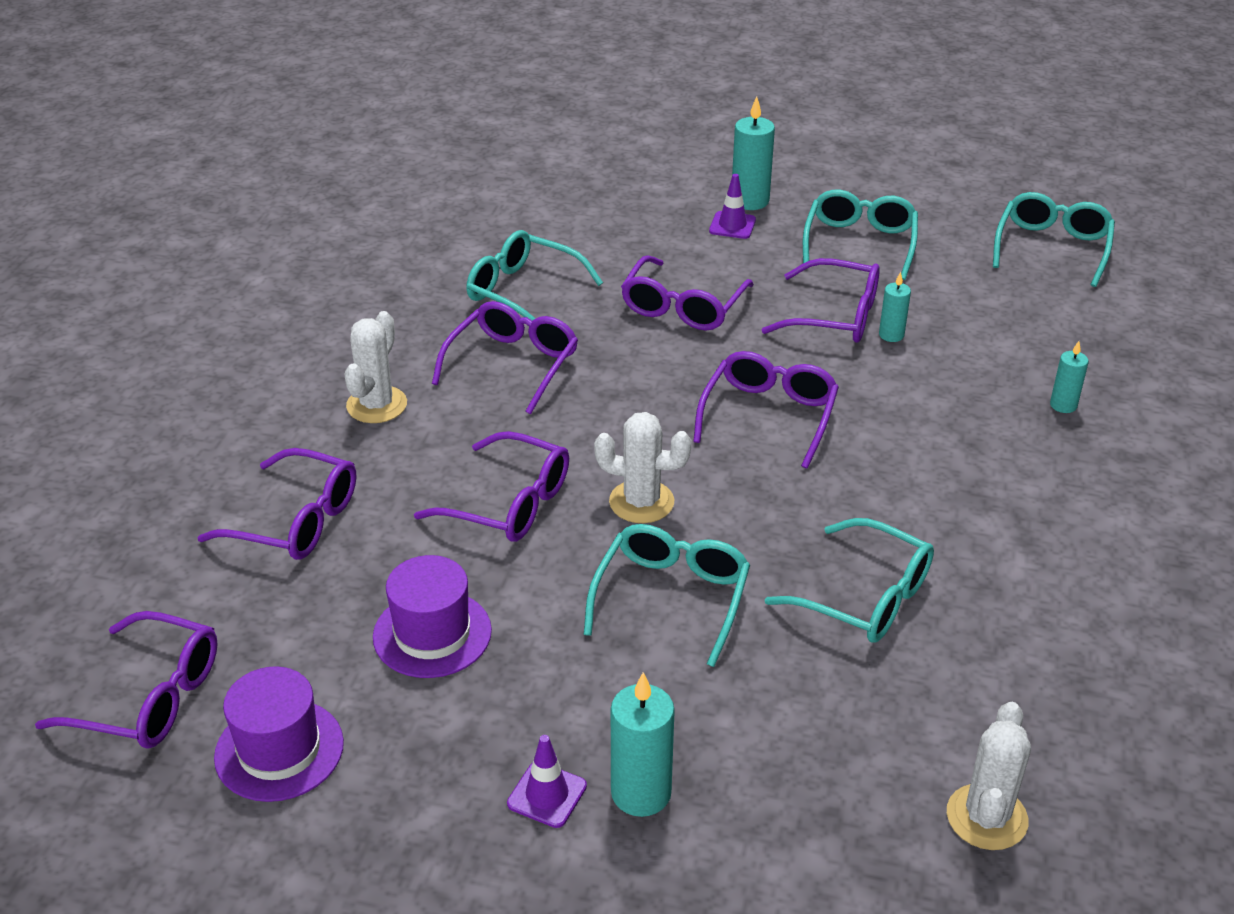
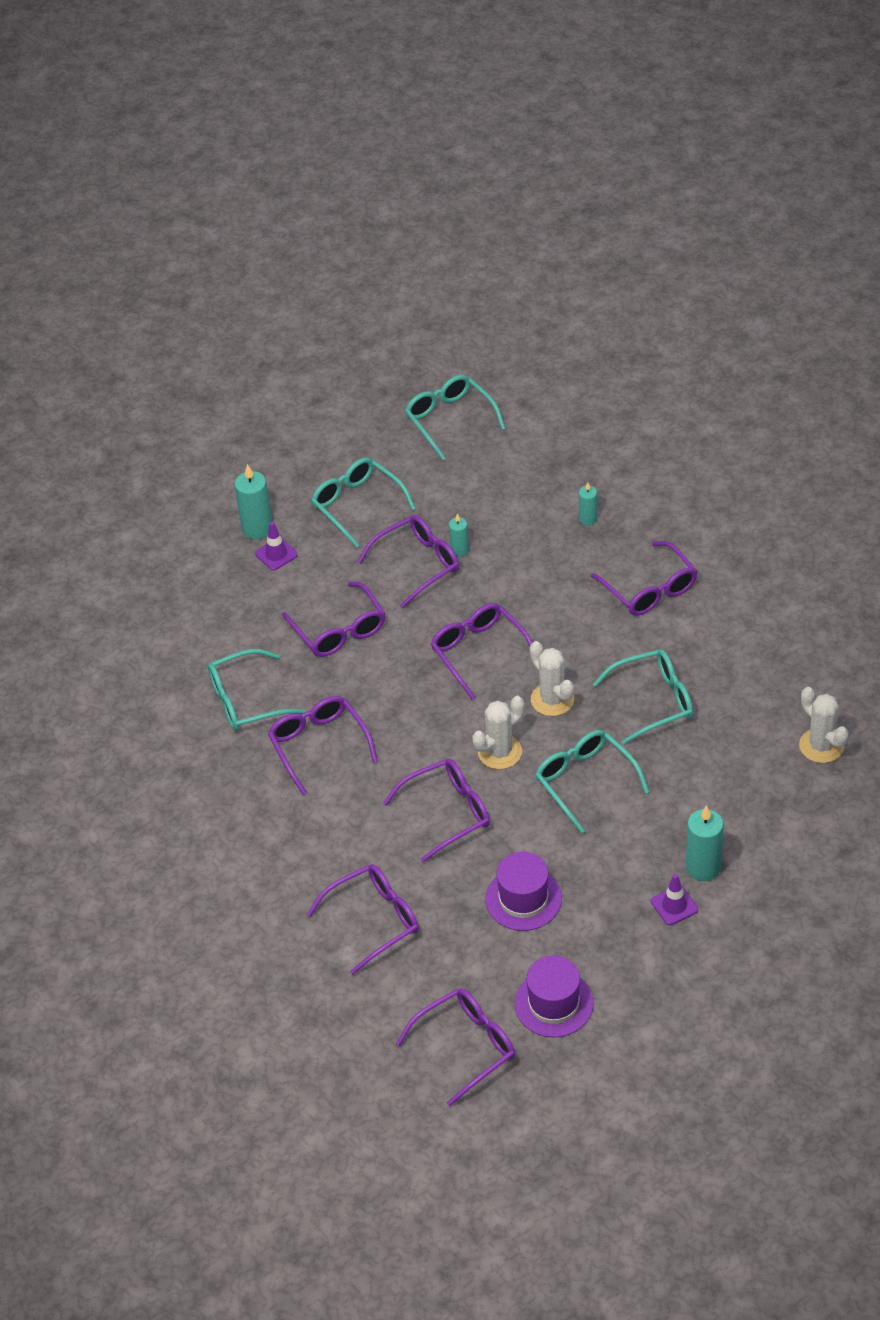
camera: 50 degrees left, 10 degrees up
(376, 405) = (297, 832): white cactus -> white cactus (552, 699)
(1031, 506) = (650, 589): none -> purple glasses

